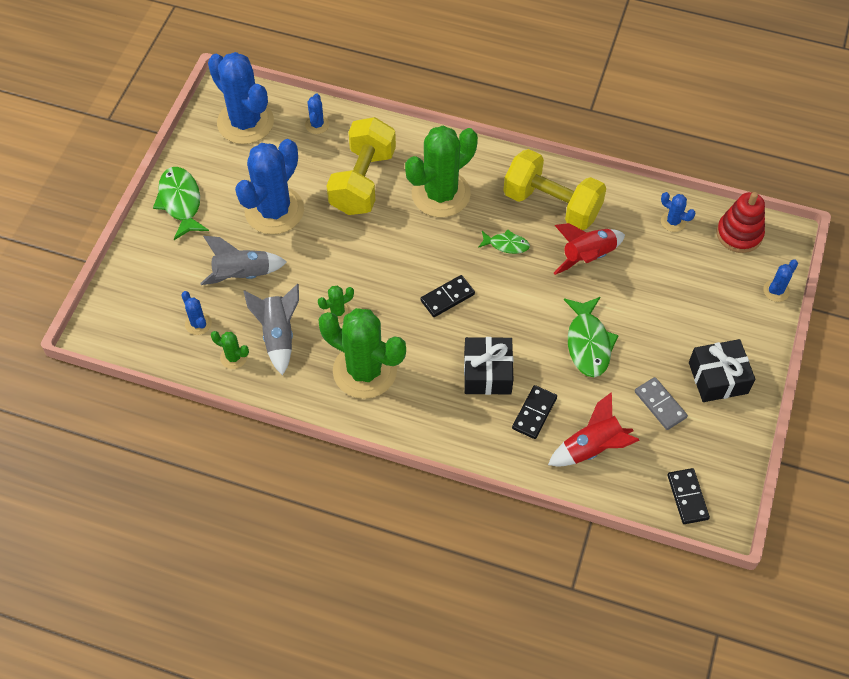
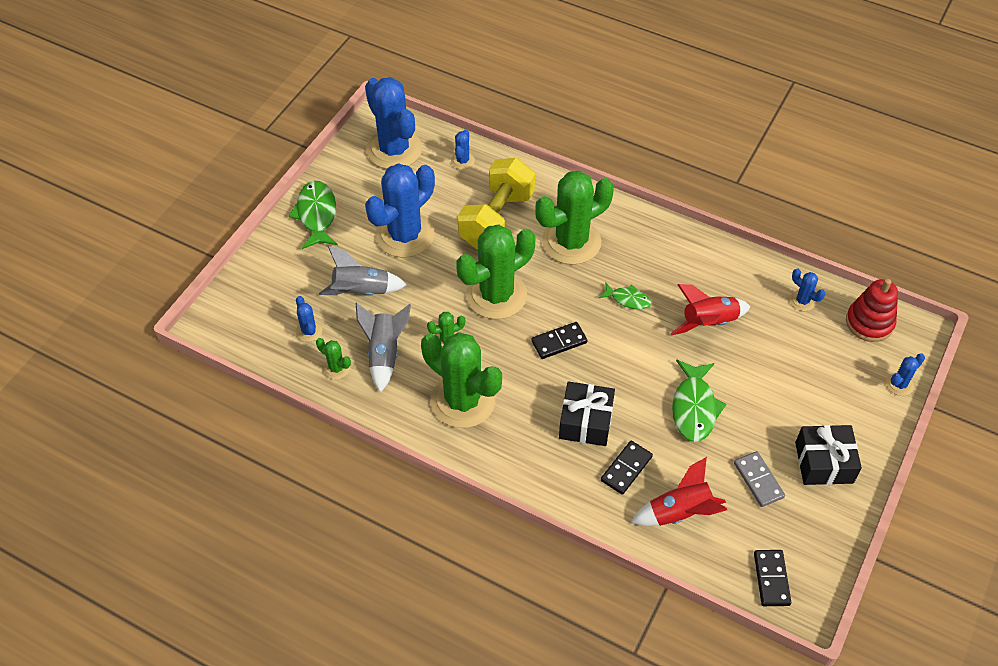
camera: 10 degrees right, 5 degrees down
(377, 259) = (496, 295): none -> green cactus
(552, 204) = (681, 267): yellow dumbbell -> none

